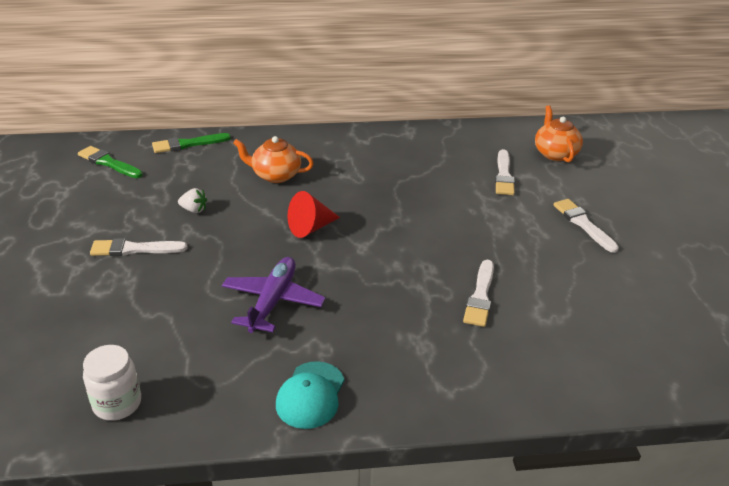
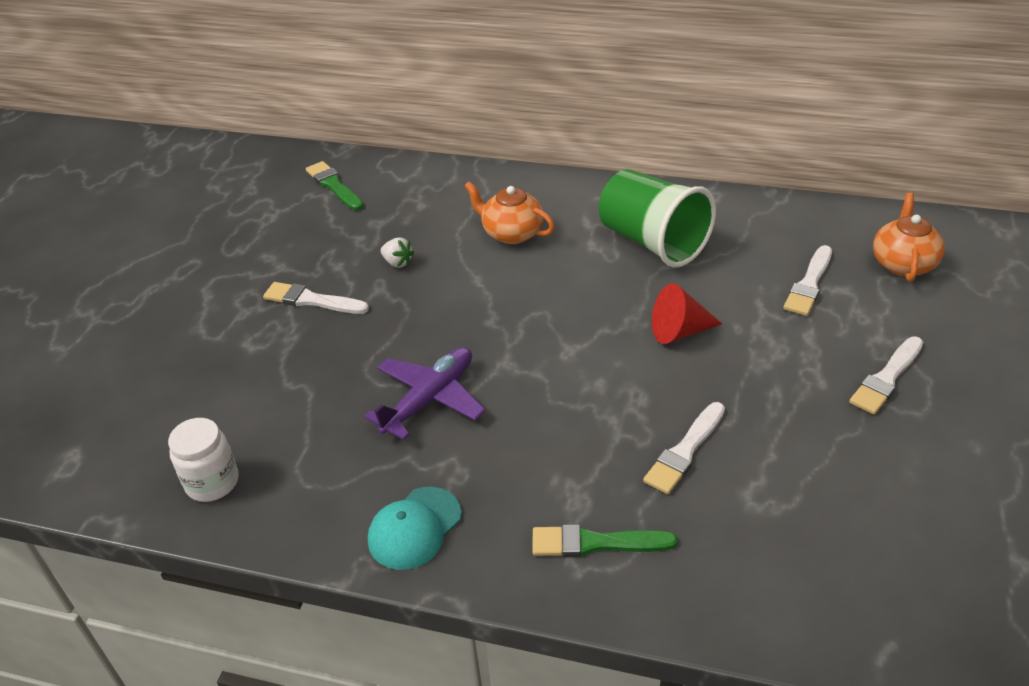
camera: 25 degrees right, 5 degrees up
(188, 144) = (430, 175): green brush -> green brush (596, 543)
(310, 228) = (519, 312): red cone -> red cone (679, 331)
(384, 165) = (653, 242): none -> green cup
(583, 224) = (887, 378): white brush -> white brush turned 135 degrees counterclockwise

